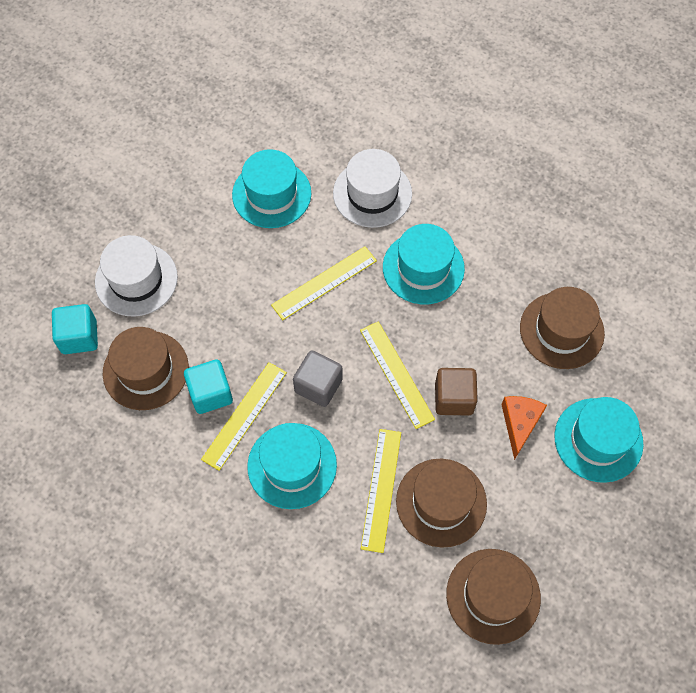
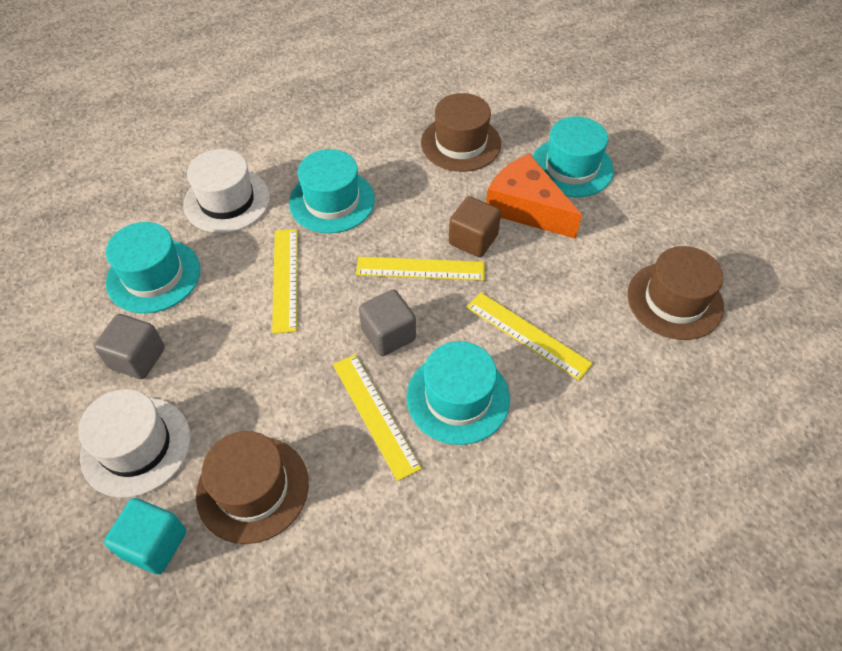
camera: 60 degrees left, 10 degrees down
(199, 233) = (137, 358): none -> grey cube
(210, 393) = (328, 435): turquoise cube -> none
(441, 502) = (566, 296): brown hat -> none
(520, 424) = (526, 208): orange cheese -> orange cheese, size x1.59

